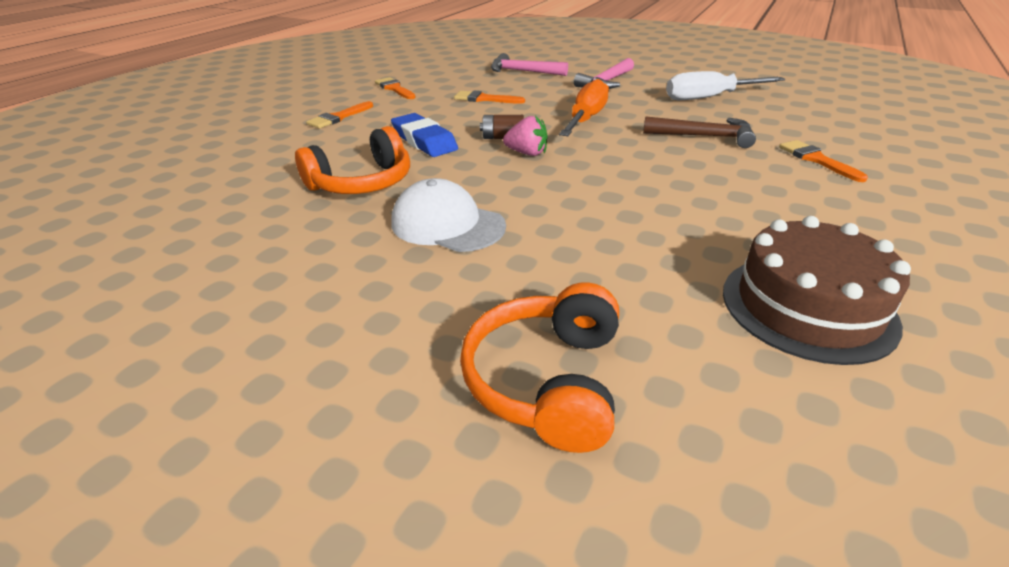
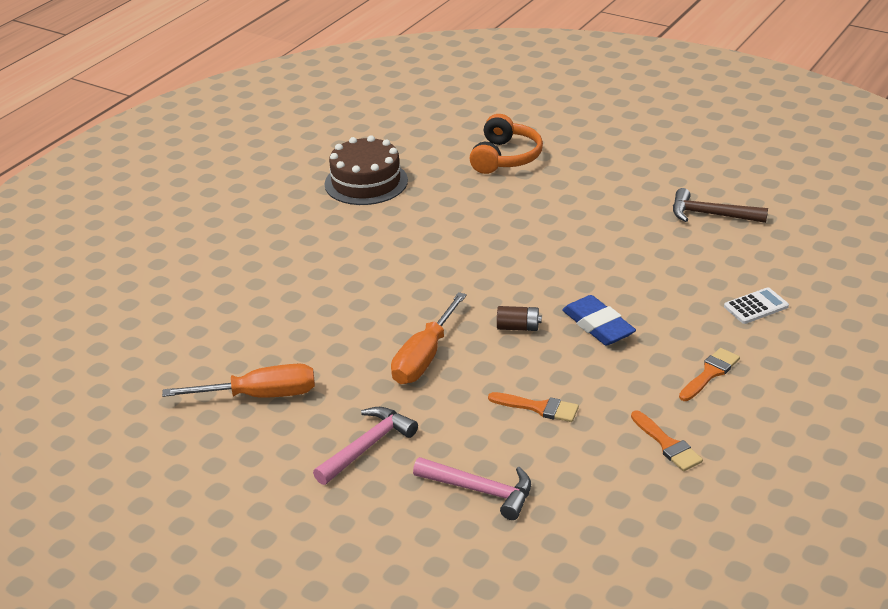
camera: 175 degrees left, 0 degrees up
(254, 158) = (756, 306): none -> white calculator
(362, 183) = (637, 272): orange headphones -> none
(447, 224) = (560, 233): white cap -> none
(527, 153) = (496, 303): pink strawberry -> none
(704, 136) = (320, 321): brown hammer -> brown hammer (711, 215)
(709, 98) = (260, 395): white screwdriver -> orange screwdriver
(816, 160) = (248, 286): orange brush -> none

